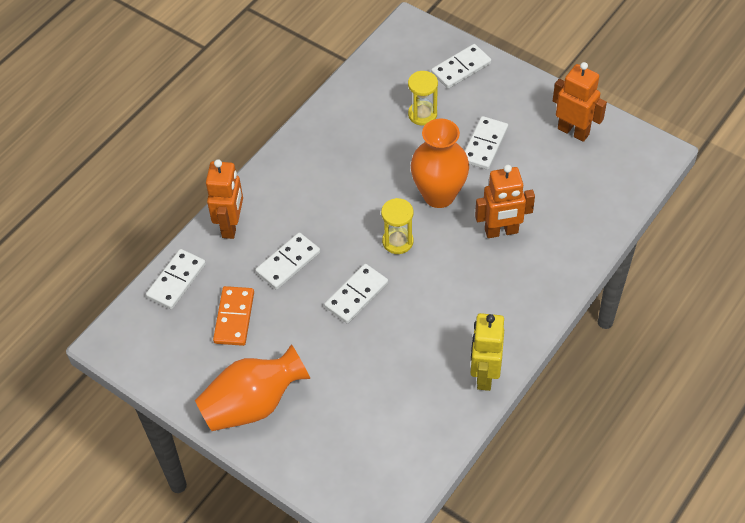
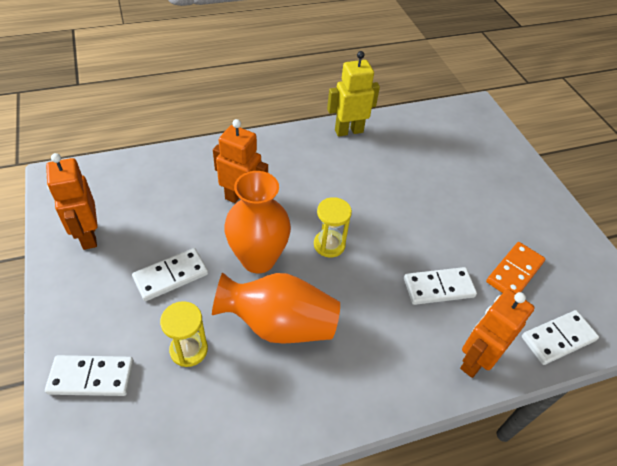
camera: 150 degrees left, 5 degrees down
(253, 404) = (529, 204): orange vase -> orange vase (279, 324)
(356, 295) = (397, 227): white domino -> none
(484, 375) = (348, 131): yellow robot -> yellow robot turned 150 degrees counterclockwise

